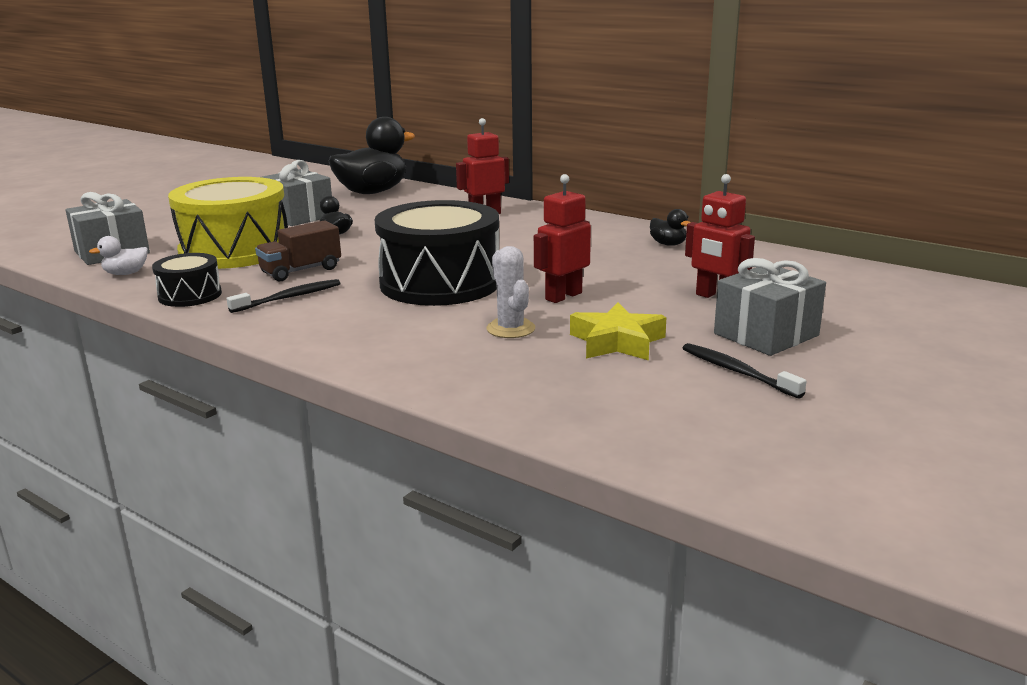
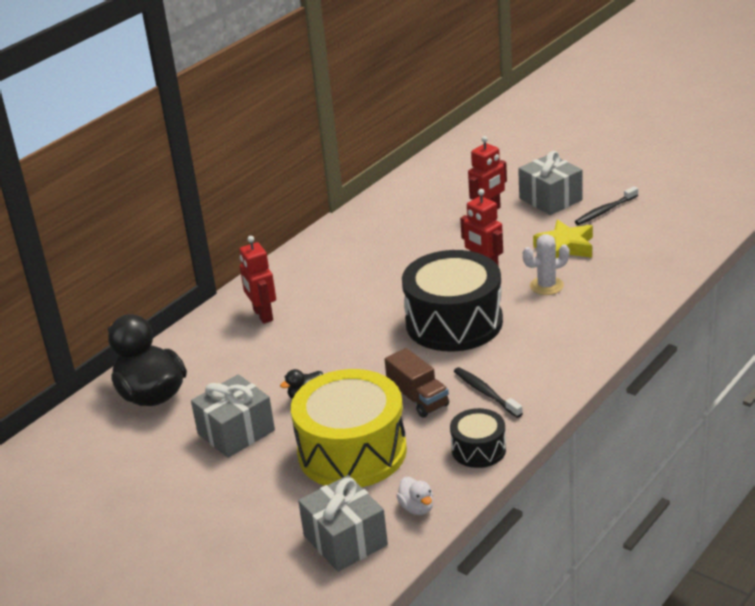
camera: 85 degrees left, 10 degrees up
(668, 244) = (370, 225): black duck -> none

